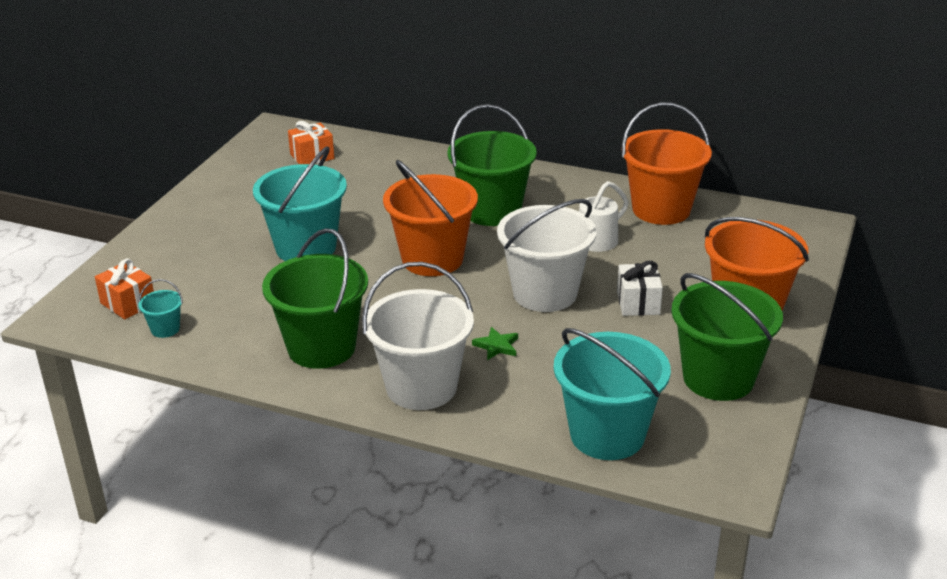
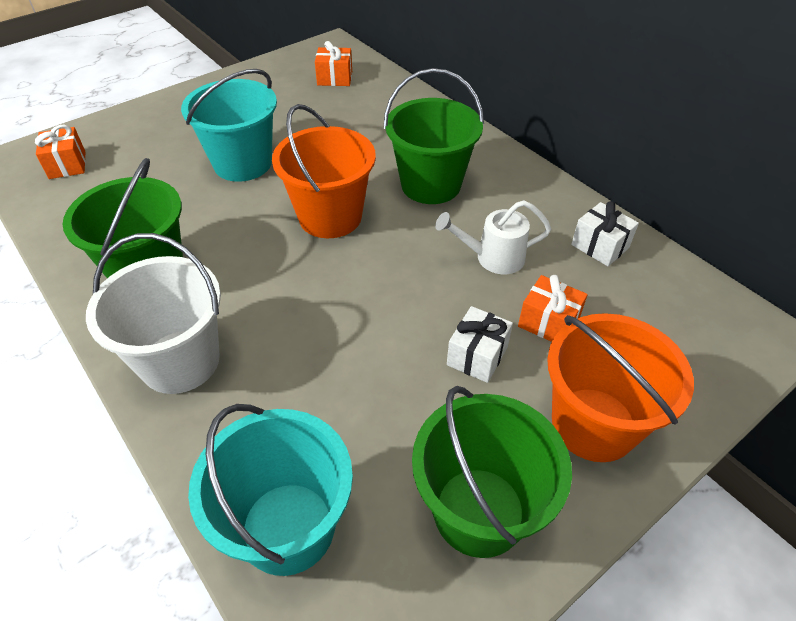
camera: 30 degrees right, 15 degrees up
(165, 329) = (64, 200): turquoise bucket -> none
(496, 346) = (291, 344): green star -> none
(545, 293) = (394, 300): white bucket -> none
(661, 209) = (600, 246): orange bucket -> white gift
(668, 267) = (548, 322): none -> orange gift

